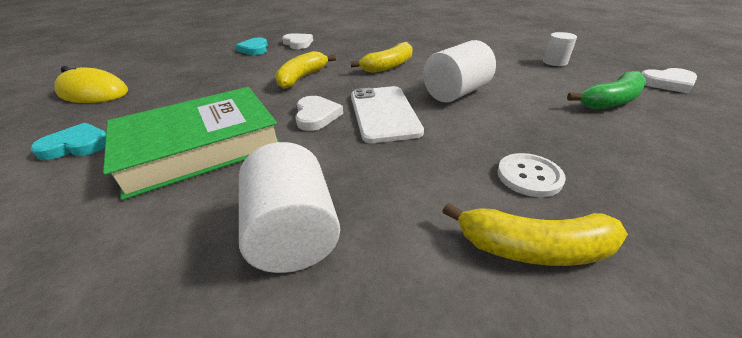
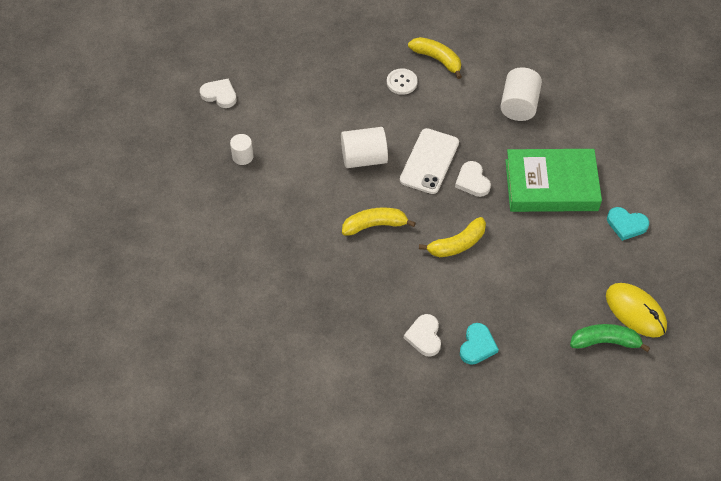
camera: 150 degrees left, 20 degrees up
(316, 116) = (472, 181): white heart -> white heart turned 45 degrees counterclockwise
(610, 101) = (284, 100): green banana -> green banana (605, 342)

